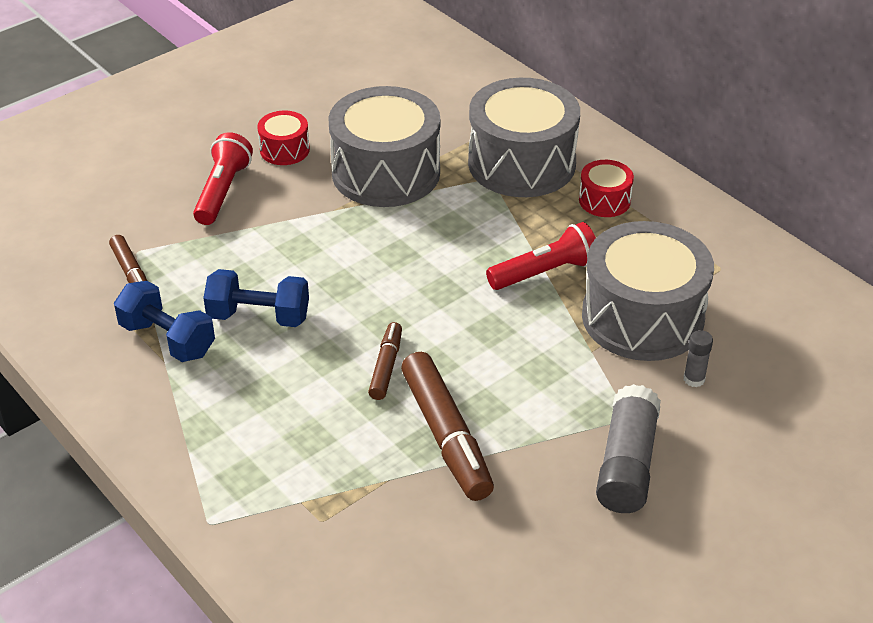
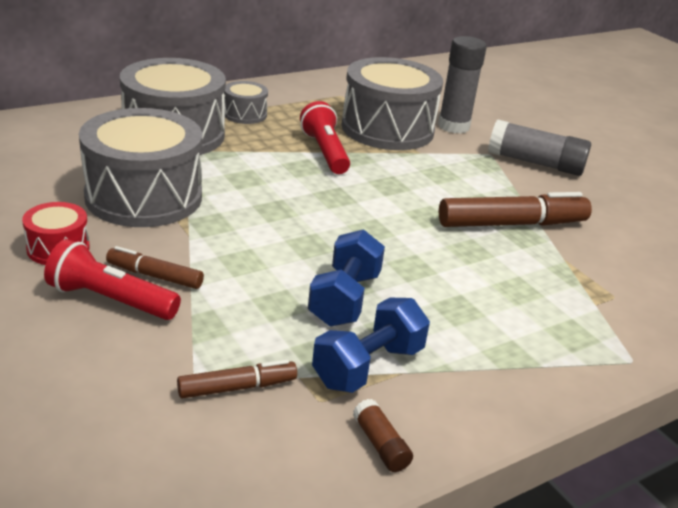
camera: 85 degrees left, 10 degrees down
(78, 353) = (380, 444): none -> brown glue stick
(386, 366) = (428, 238): brown marker -> brown marker (155, 276)
(604, 200) = (245, 114): red drum -> grey drum
(694, 379) = (453, 126): grey glue stick -> grey glue stick, size x2.09

